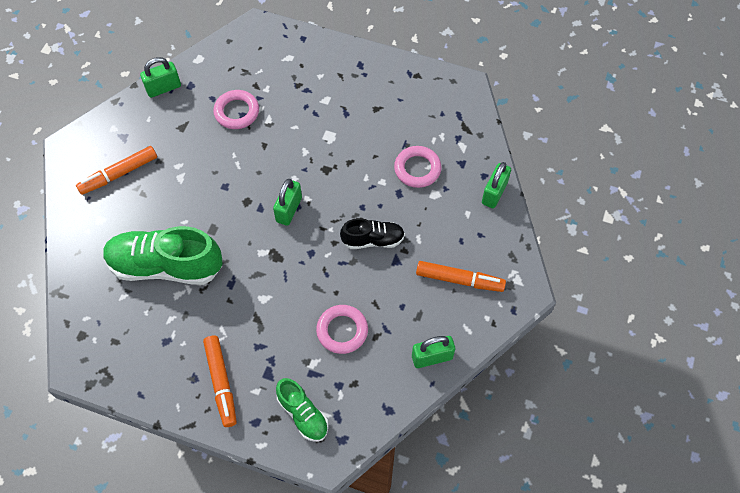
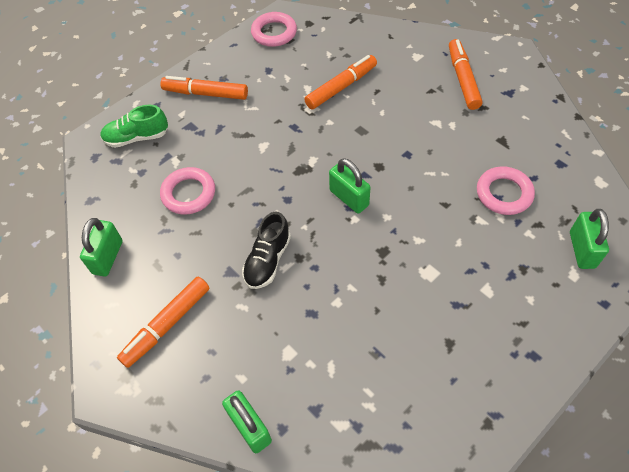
camera: 120 degrees right, 5 degrees down
(163, 88) = (565, 139): green padlock -> green padlock (582, 250)
(166, 266) = (341, 87): green shoe -> orange marker
(417, 169) = (334, 349): pink ring -> pink ring (274, 33)

